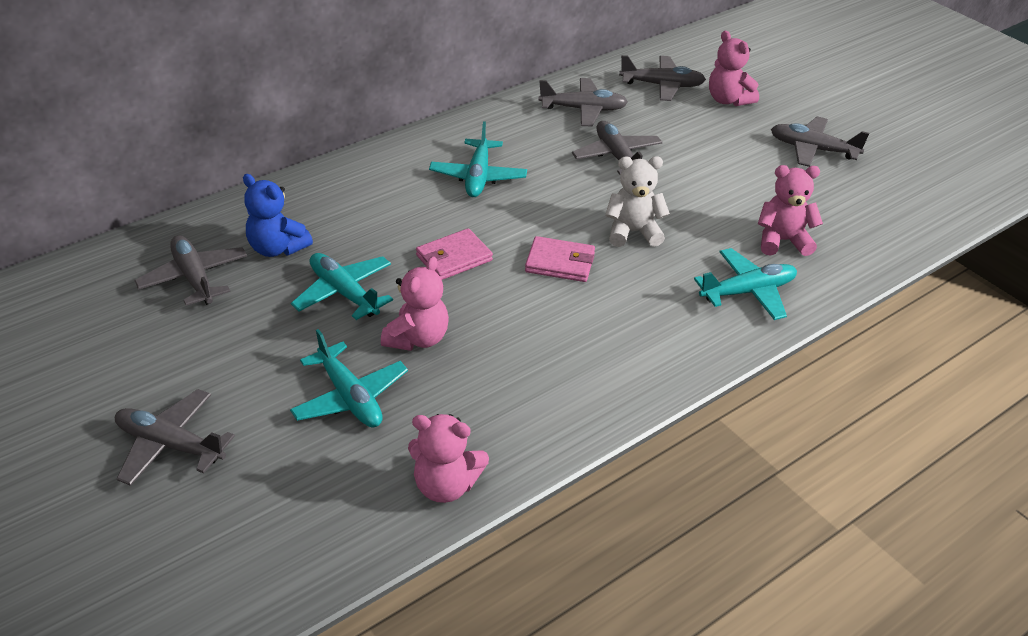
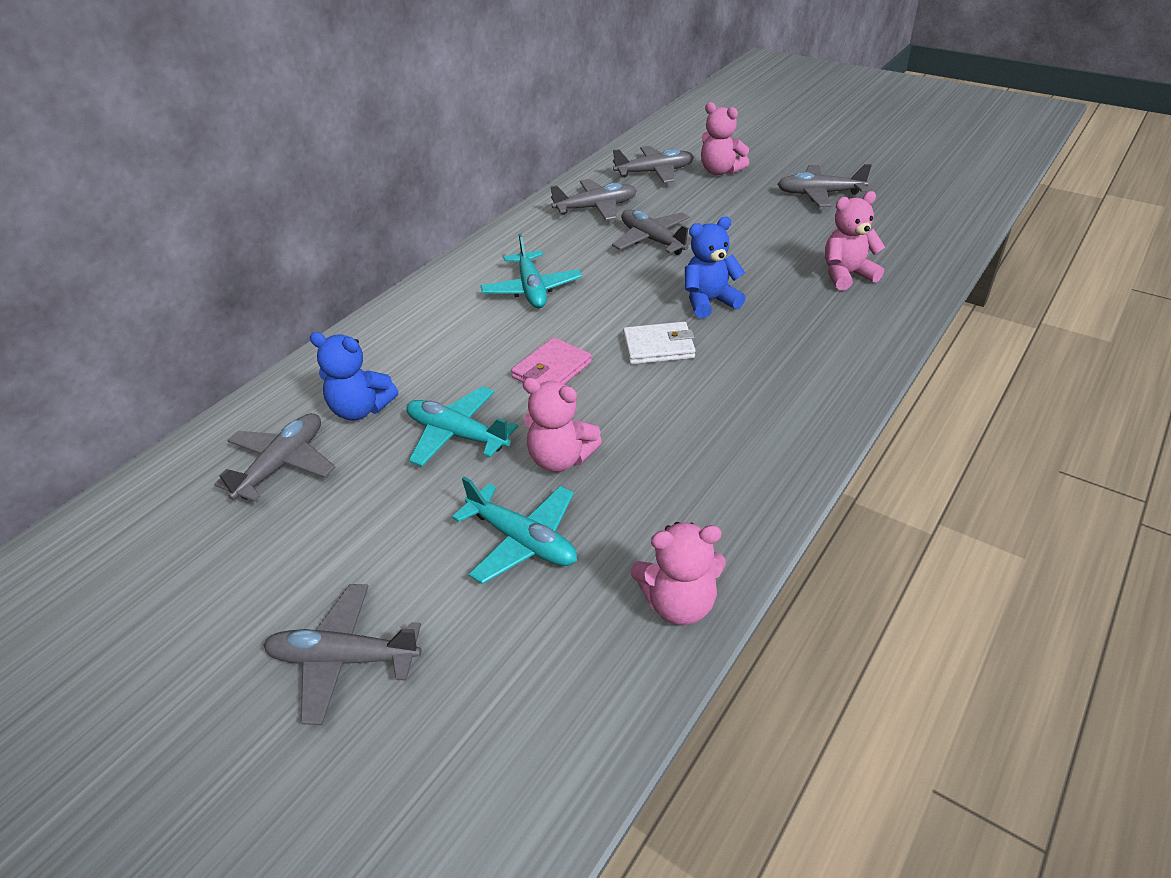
camera: 15 degrees left, 0 degrees up
(194, 278) = (282, 464): grey plane -> grey plane turned 75 degrees clockwise
(417, 338) = (560, 459): pink teddy bear -> pink teddy bear turned 105 degrees clockwise
(560, 263) = (658, 347): pink wallet -> white wallet
(633, 232) = (709, 301): white teddy bear -> blue teddy bear
(748, 292) = (847, 327): turquoise plane -> none

